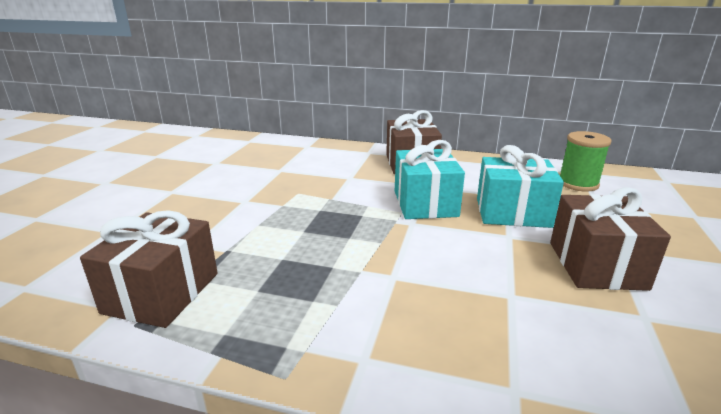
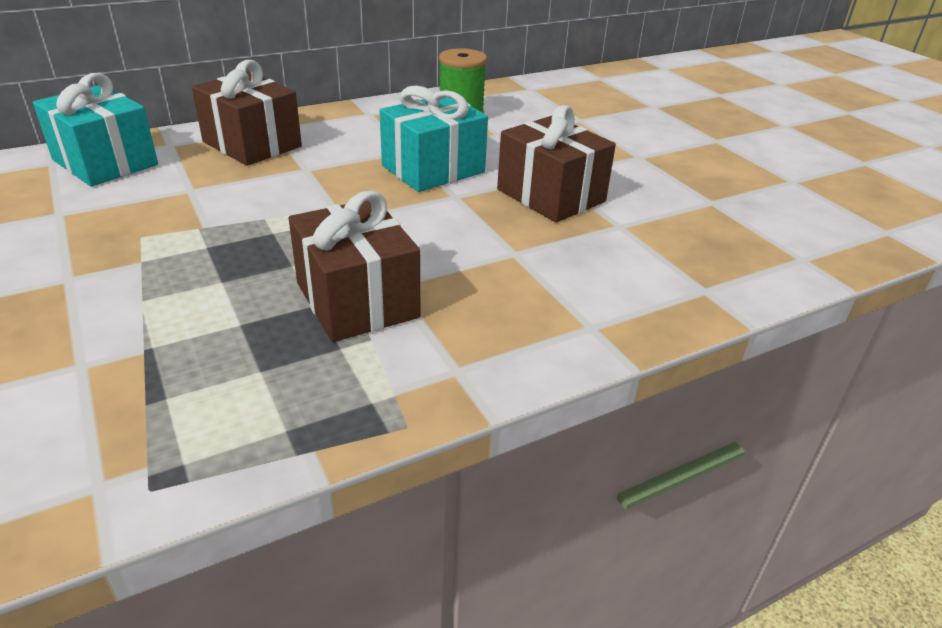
camera: 45 degrees left, 10 degrees up
(162, 292) = (130, 439): brown gift -> brown gift (357, 300)
(425, 203) = (331, 191): turquoise gift -> turquoise gift (105, 162)

